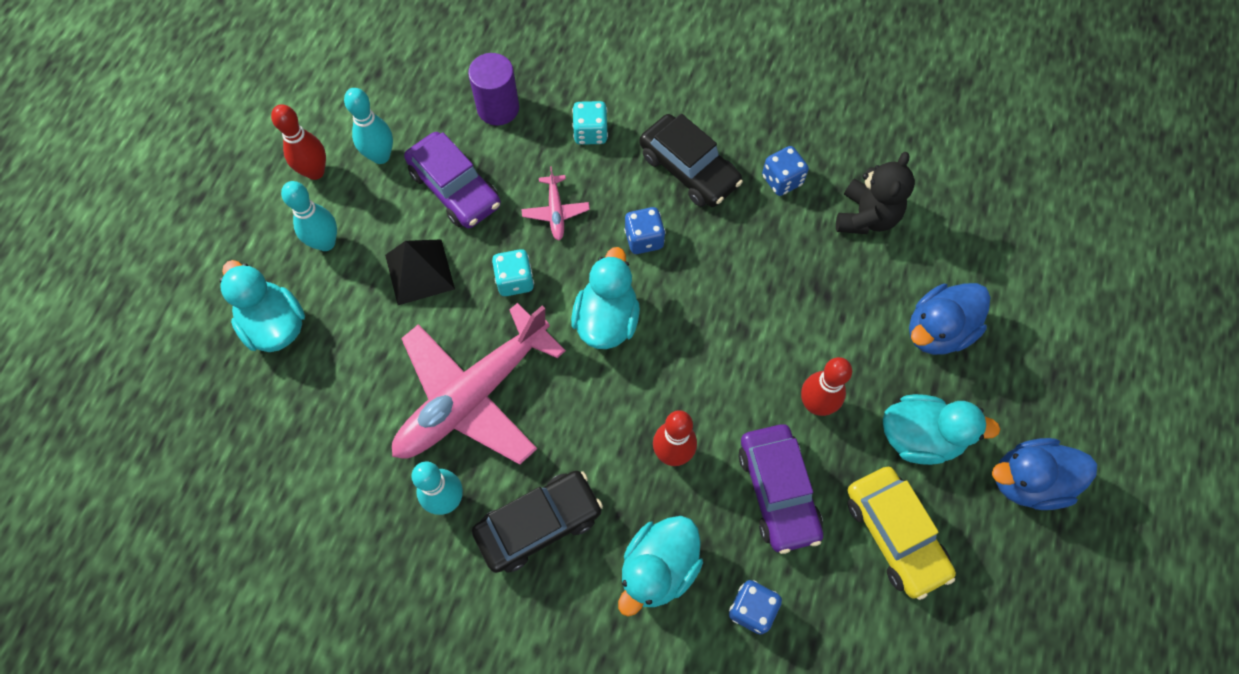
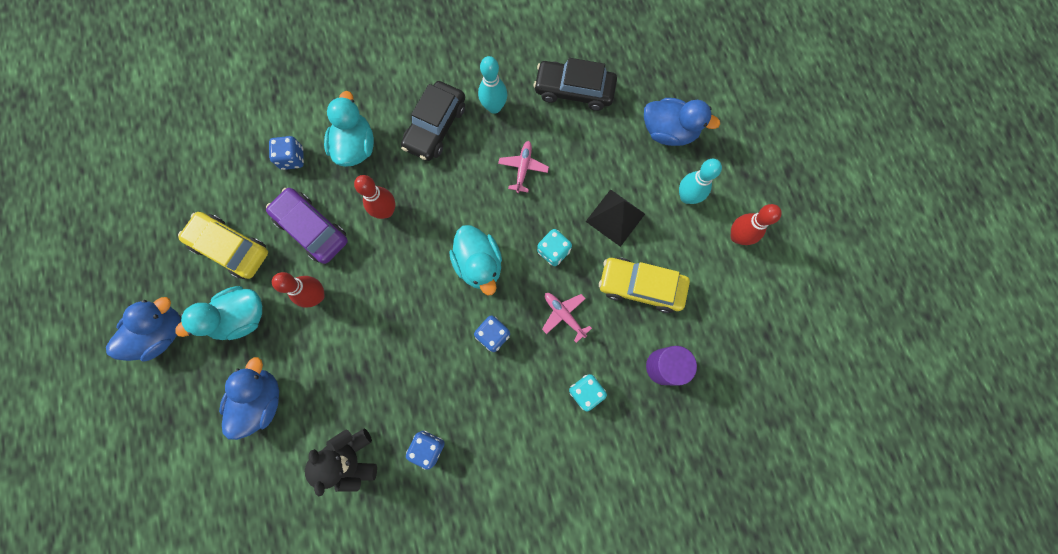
camera: 145 degrees right, 10 degrees up
(275, 325) = (669, 131): turquoise duck -> blue duck
(380, 156) = (707, 276): turquoise bowling pin -> none
(455, 188) = (641, 286): purple car -> yellow car
(474, 395) = (523, 168): pink plane -> pink plane, size x0.41
(689, 169) = (498, 410): black car -> black car (574, 90)

